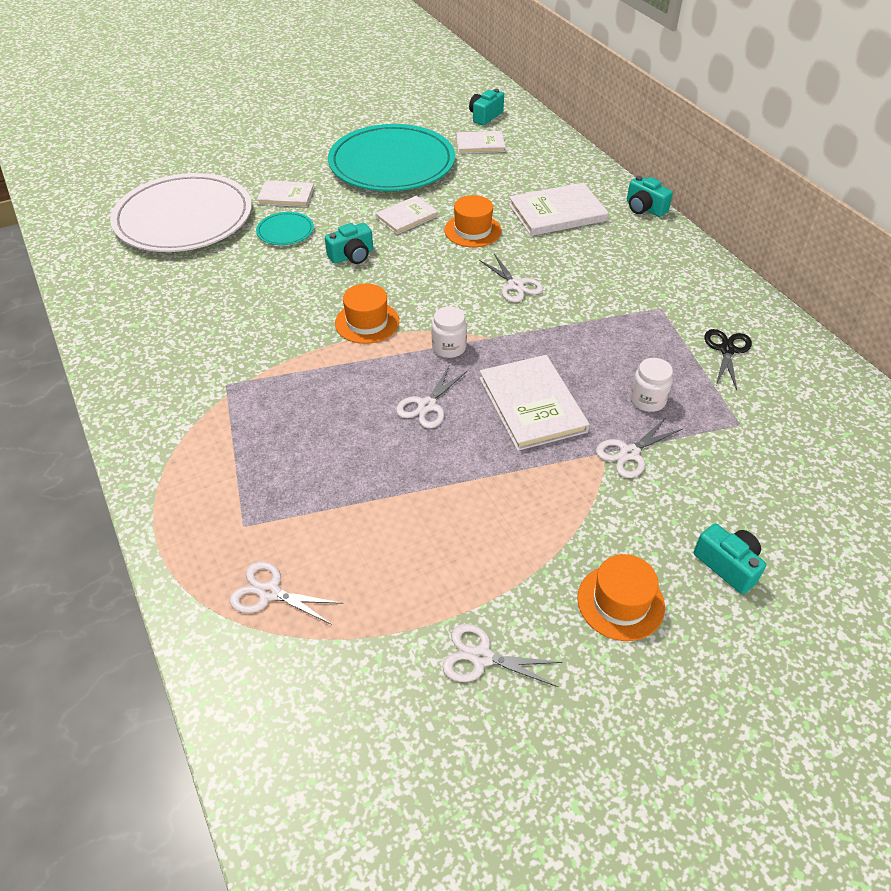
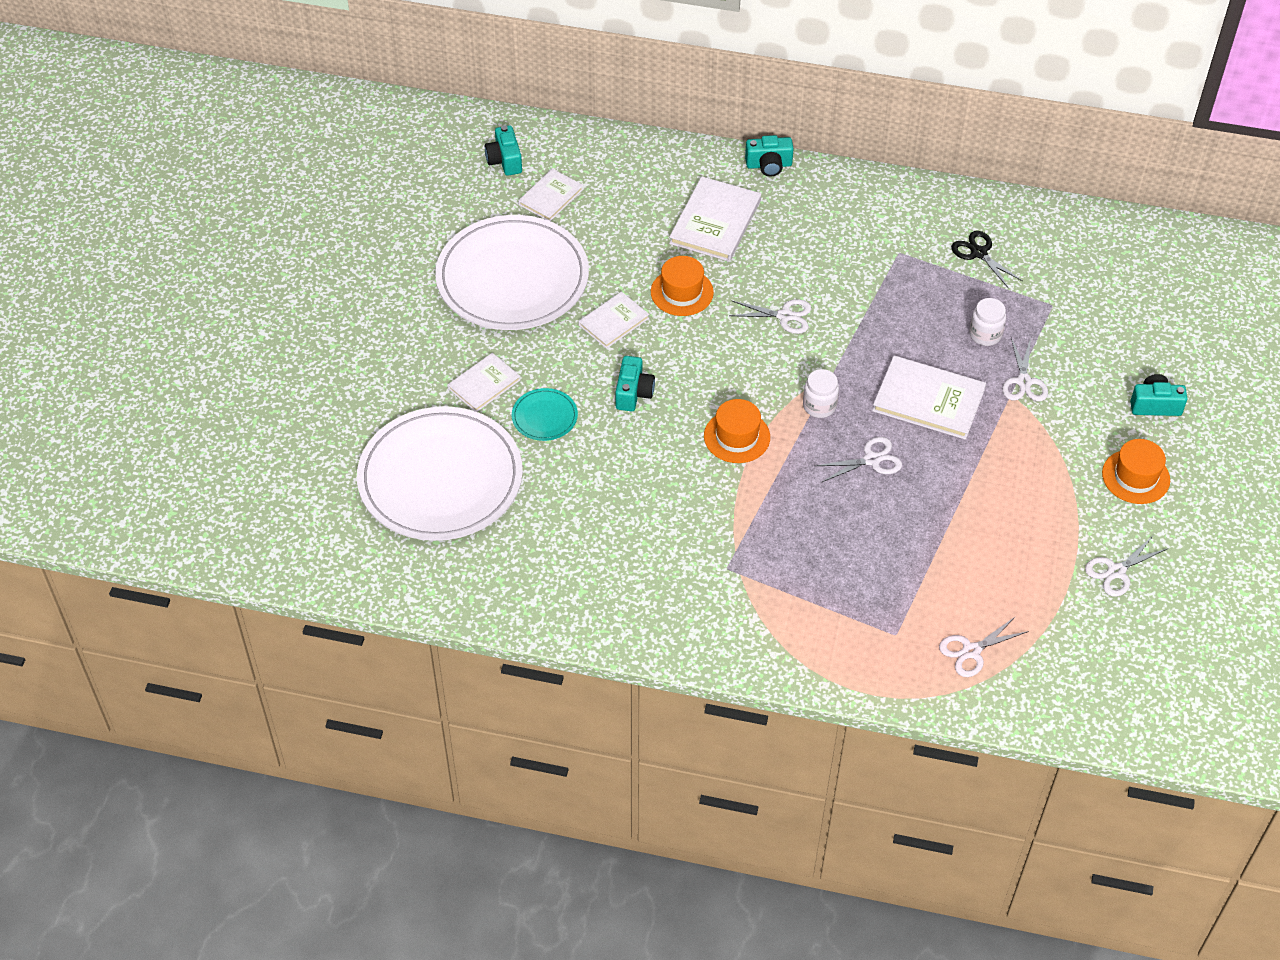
camera: 50 degrees left, 5 degrees up
(392, 163) = (512, 278): turquoise plate -> white plate
(407, 217) = (613, 321): white book -> white book turned 45 degrees clockwise
(427, 405) = (871, 460): white scissors -> white scissors turned 90 degrees counterclockwise

